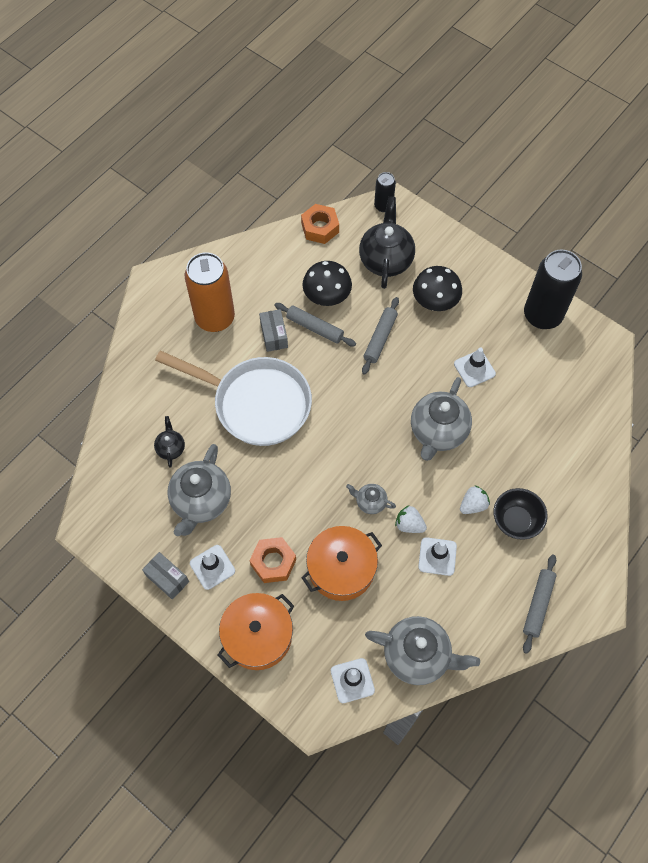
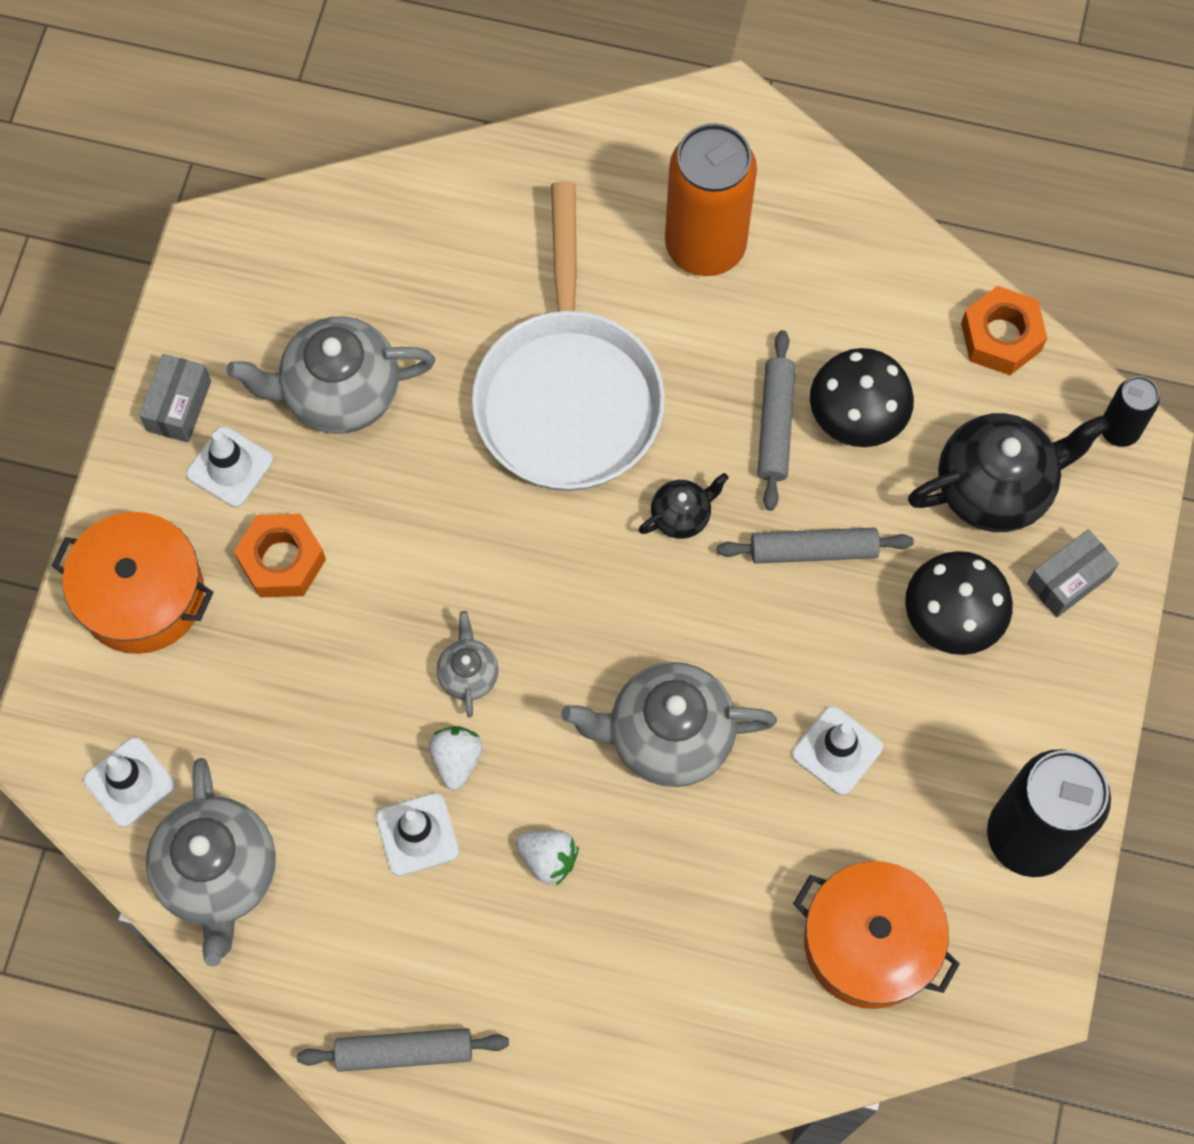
camera: 65 degrees right, 5 degrees up
(171, 448) = (414, 297): black teapot -> black teapot (681, 516)
(274, 335) = (722, 362): grey box -> grey box (1068, 580)
(341, 569) = (320, 678): orange pot -> orange pot (870, 942)
(516, 521) = (552, 950): black bowl -> none

